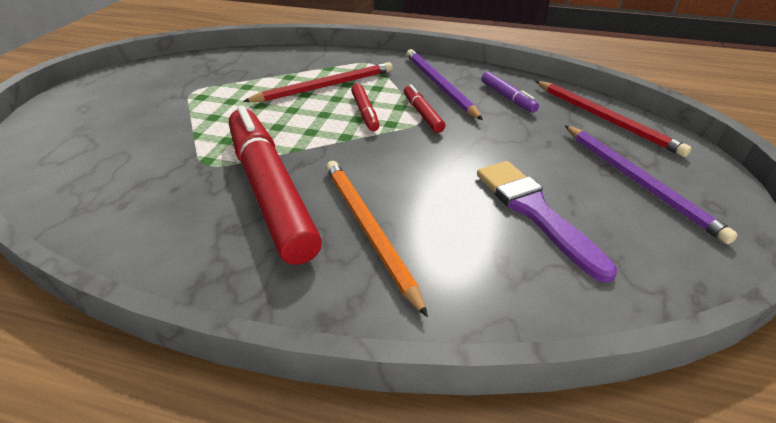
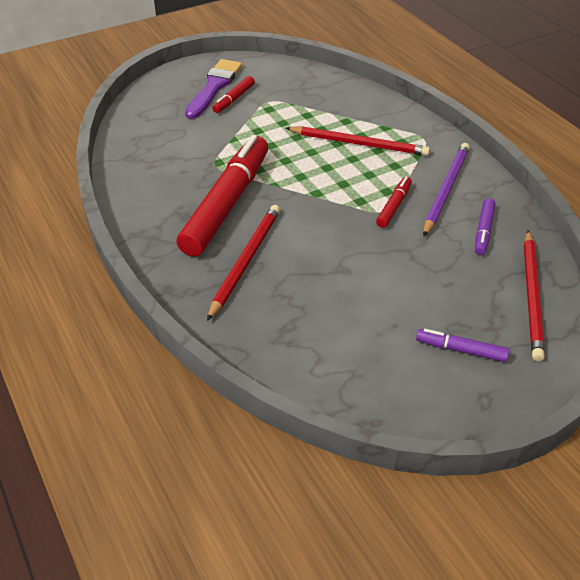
camera: 45 degrees right, 5 degrees up
(365, 112) = (355, 182): red marker -> red marker (234, 99)
(368, 230) = (245, 261): orange pencil -> red pencil
(535, 212) = (354, 317): purple brush -> purple brush (214, 87)
(638, 182) = (461, 350): purple pencil -> purple marker

